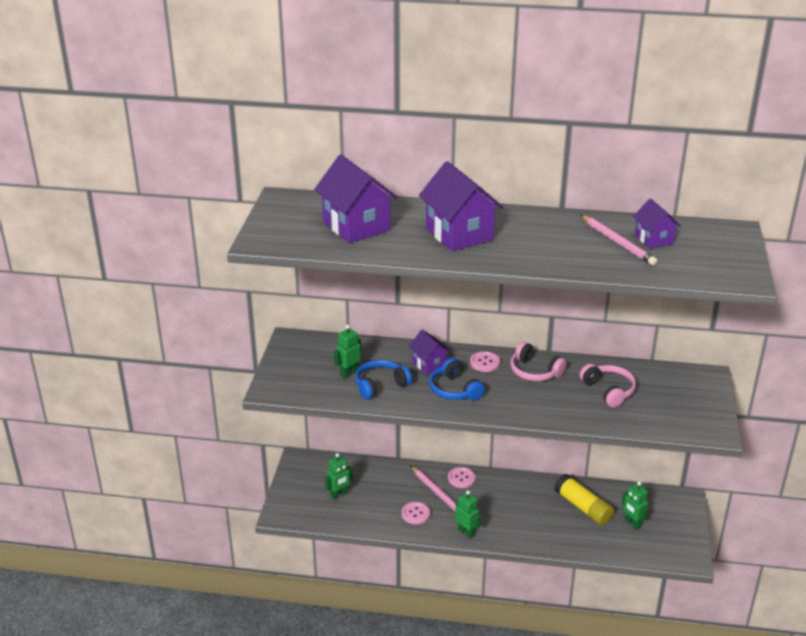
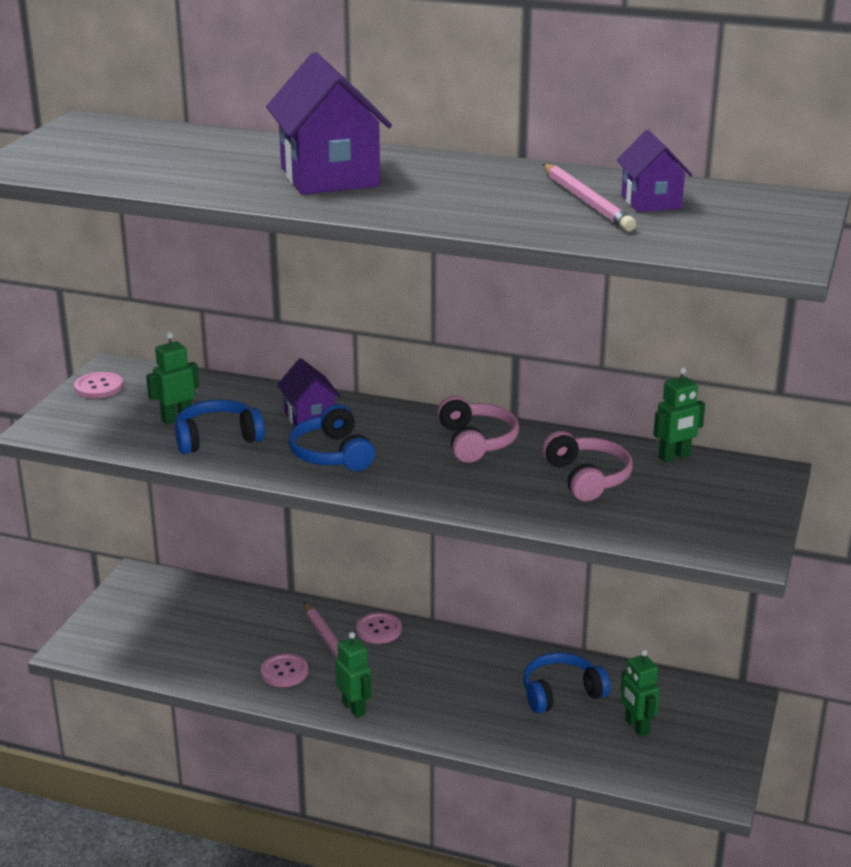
camera: 10 degrees right, 5 degrees down
(339, 495) = (176, 632): green robot -> green robot (674, 457)
(356, 226) = (173, 158): purple house -> none
(485, 362) = (400, 423): pink button -> pink button (99, 387)
(534, 371) = (476, 442): pink headphones -> pink headphones turned 150 degrees counterclockwise
(583, 507) = (561, 693): yellow glue stick -> blue headphones

